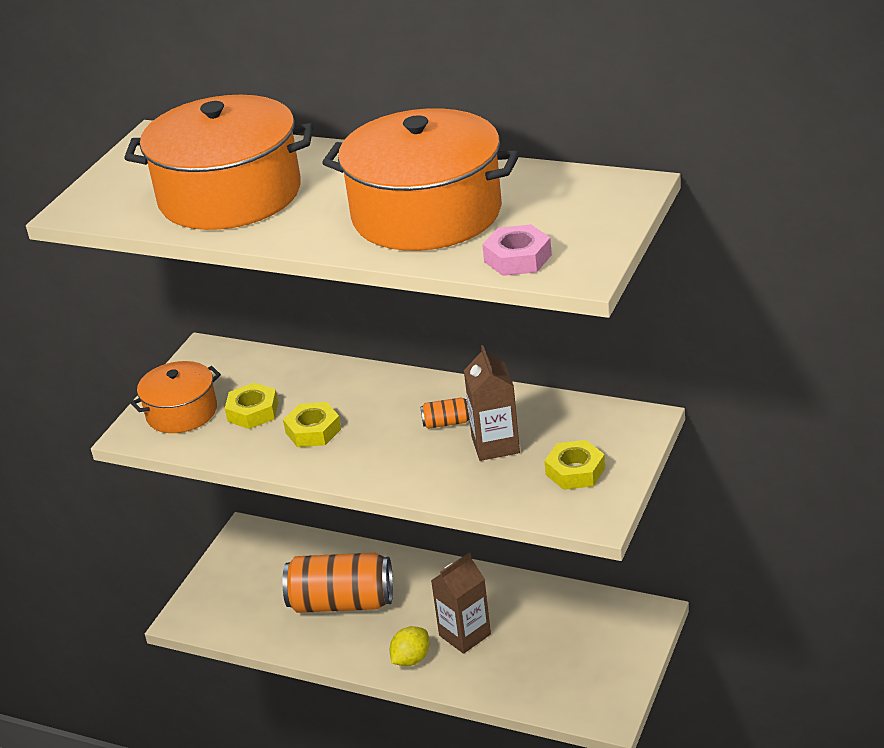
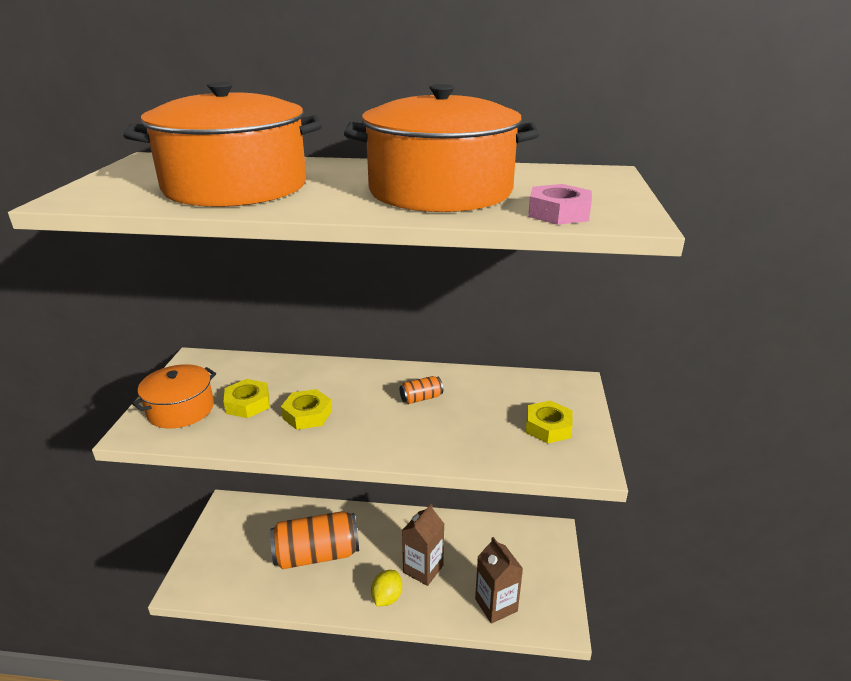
camera: 20 degrees left, 5 degrees down
(495, 445) = (470, 412): brown carton -> brown carton (496, 605)

